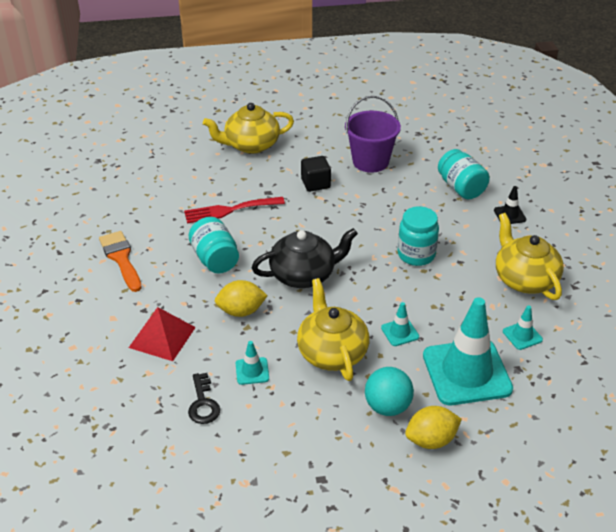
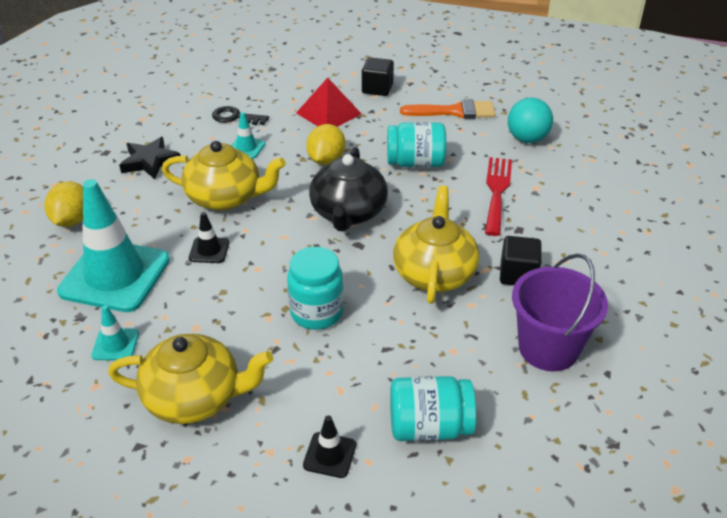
camera: 115 degrees right, 0 degrees up
(99, 319) = (377, 88): none -> black cube
(251, 145) = (638, 243): yellow teapot -> yellow teapot (434, 273)
(315, 432) = (150, 162): none -> black star
(387, 406) = (132, 209): turquoise ball -> turquoise ball (527, 139)
(400, 332) = (209, 250): turquoise traffic cone -> black traffic cone

